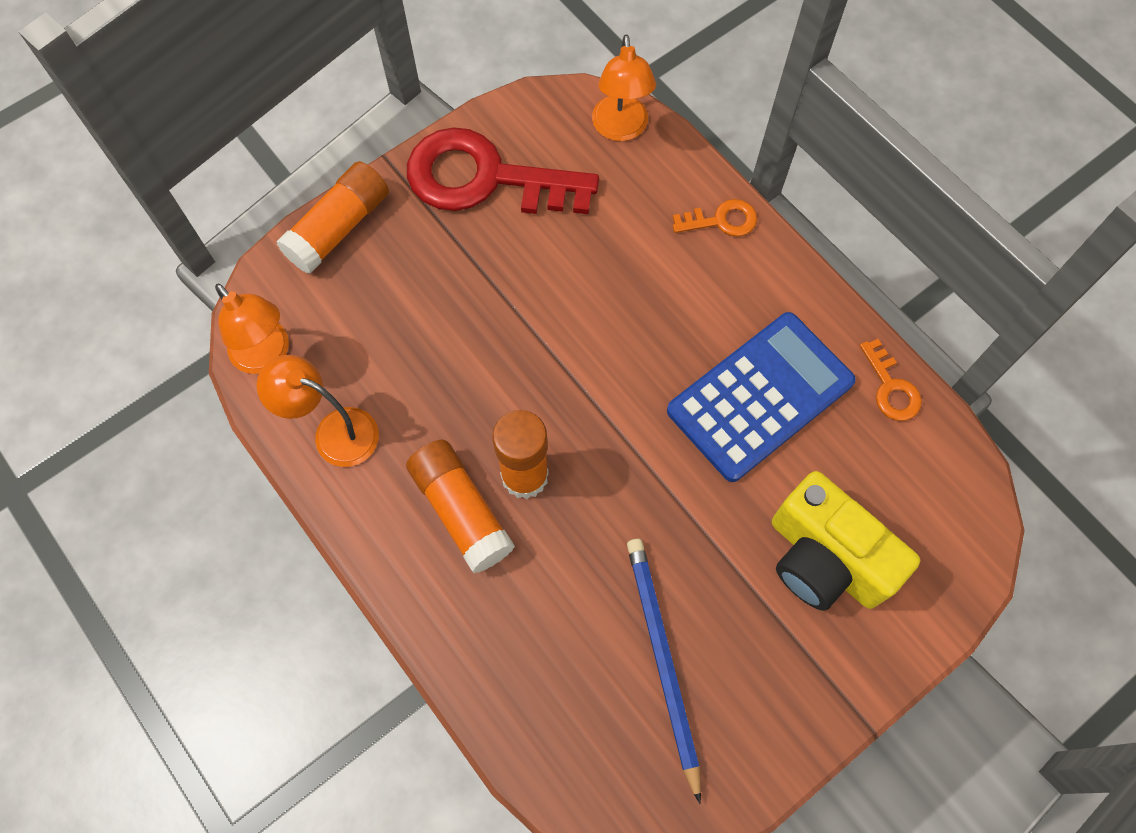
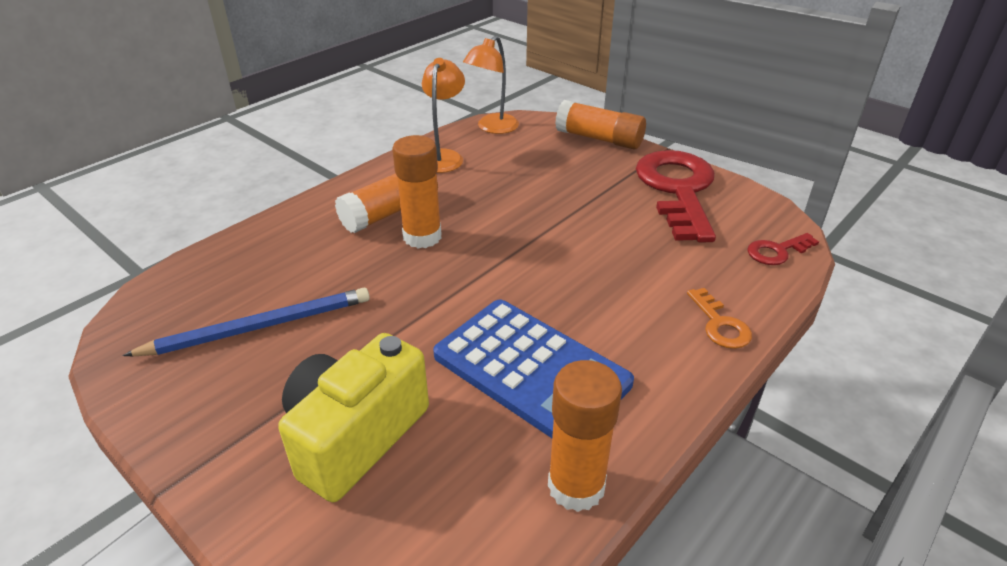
camera: 80 degrees right, 30 degrees down
(620, 129) = (777, 251): orange lamp -> red key
(891, 388) = (576, 486): orange key -> orange glue stick

